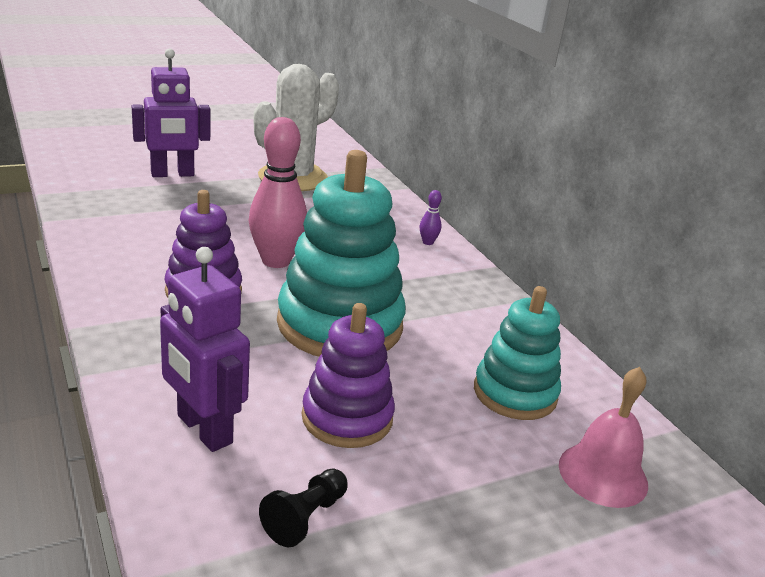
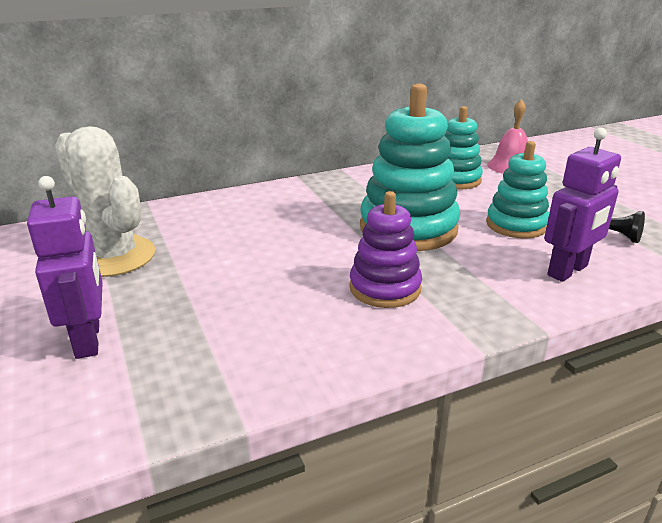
camera: 85 degrees left, 0 degrees up
(276, 261) = (315, 257): pink bowling pin -> none
(347, 417) = (516, 225): purple stacking toy -> turquoise stacking toy
(427, 242) = (263, 196): purple bowling pin -> none

